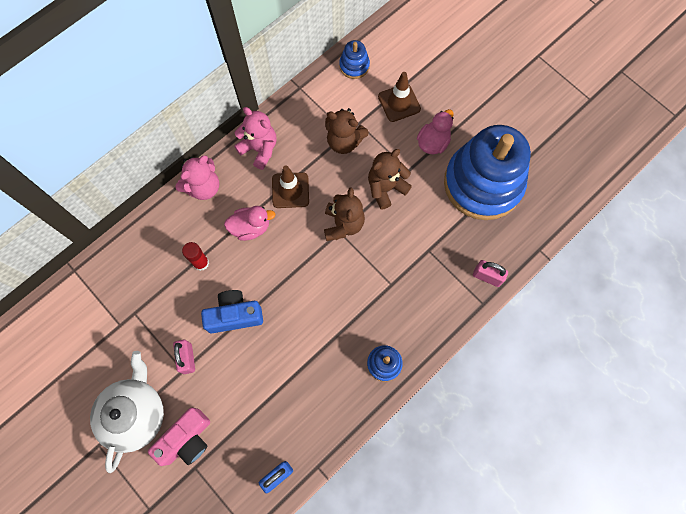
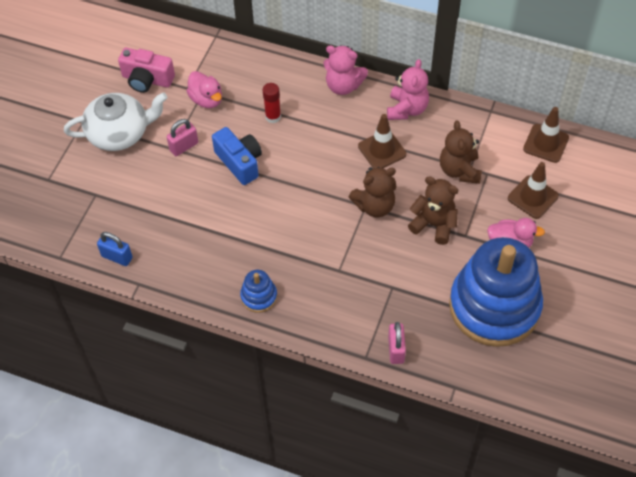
camera: 65 degrees right, 15 degrees down
(187, 439) = (116, 178): pink camera -> pink camera (147, 80)
(250, 227) = (327, 137): pink duck -> pink duck (206, 99)
(354, 66) = (546, 143): blue stacking toy -> brown traffic cone

